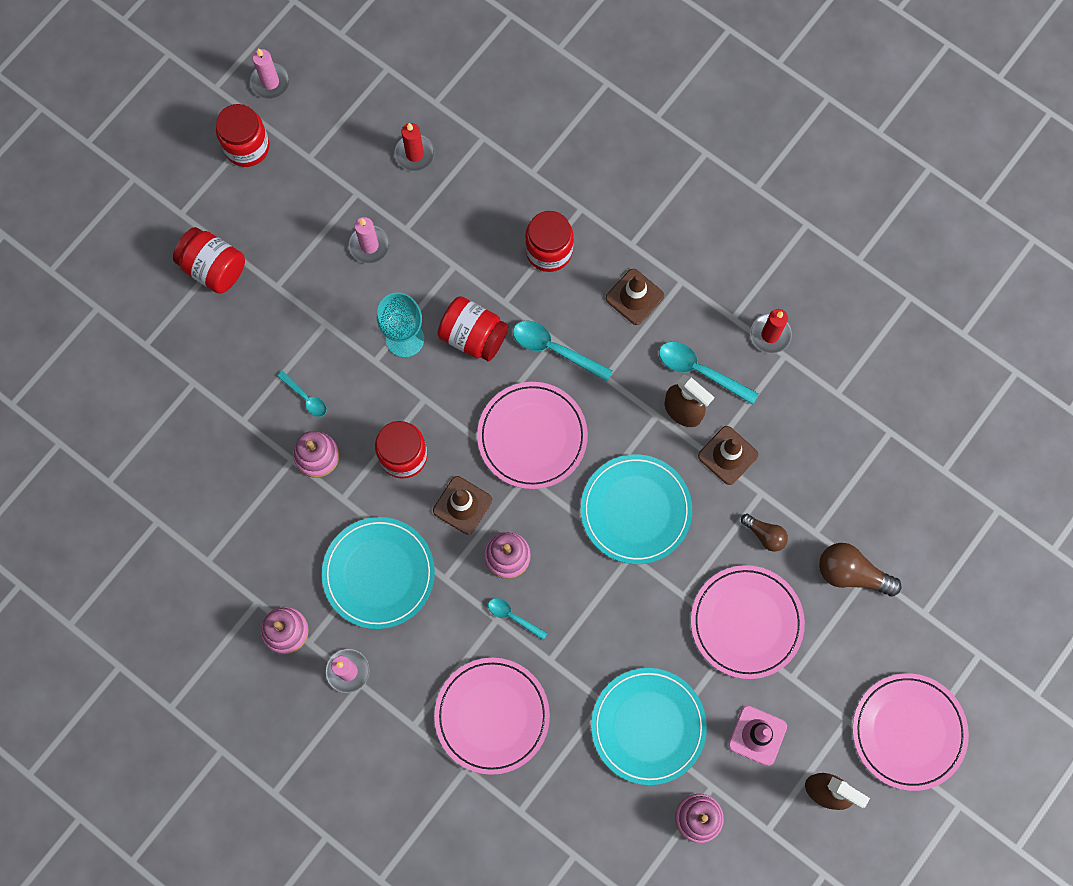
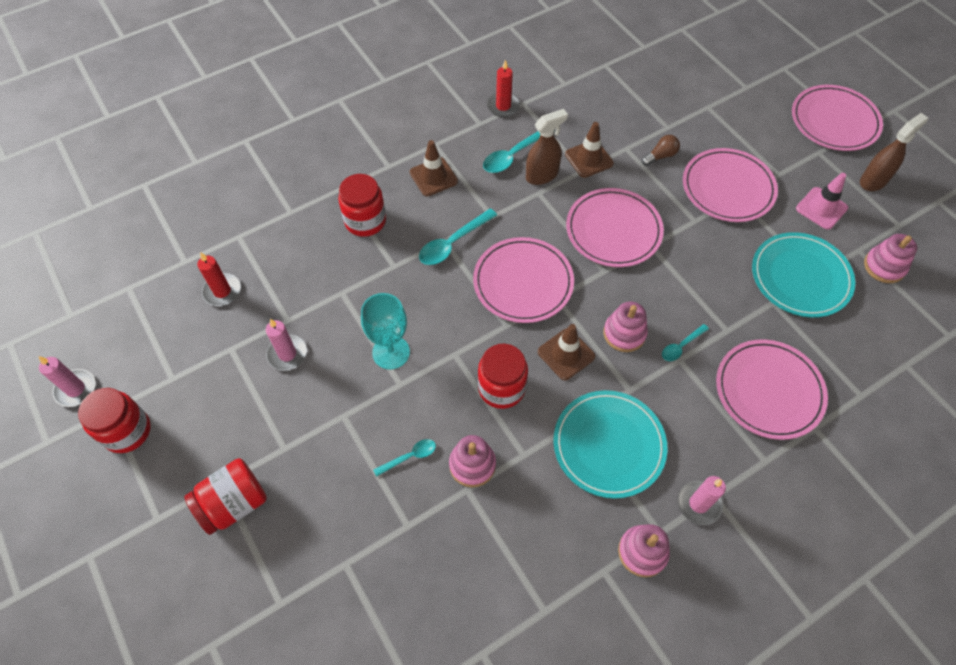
camera: 70 degrees left, 15 degrees down
(473, 336) = (414, 298): red jar -> none
(635, 510) = (613, 230): turquoise plate -> pink plate
(851, 573) = (706, 116): brown light bulb -> none

